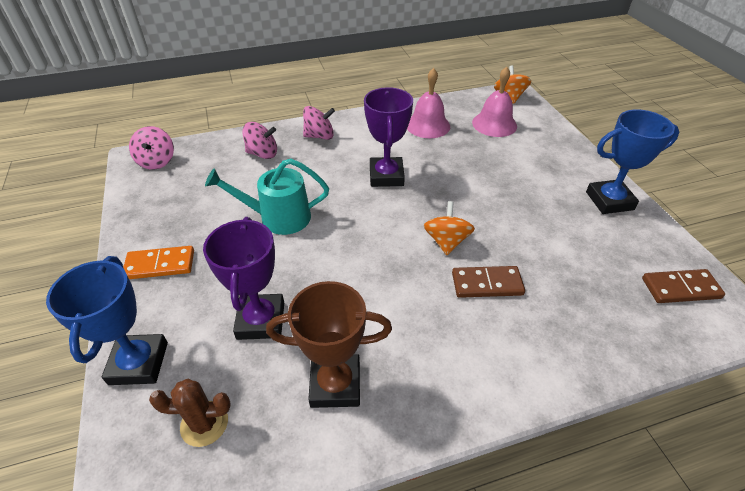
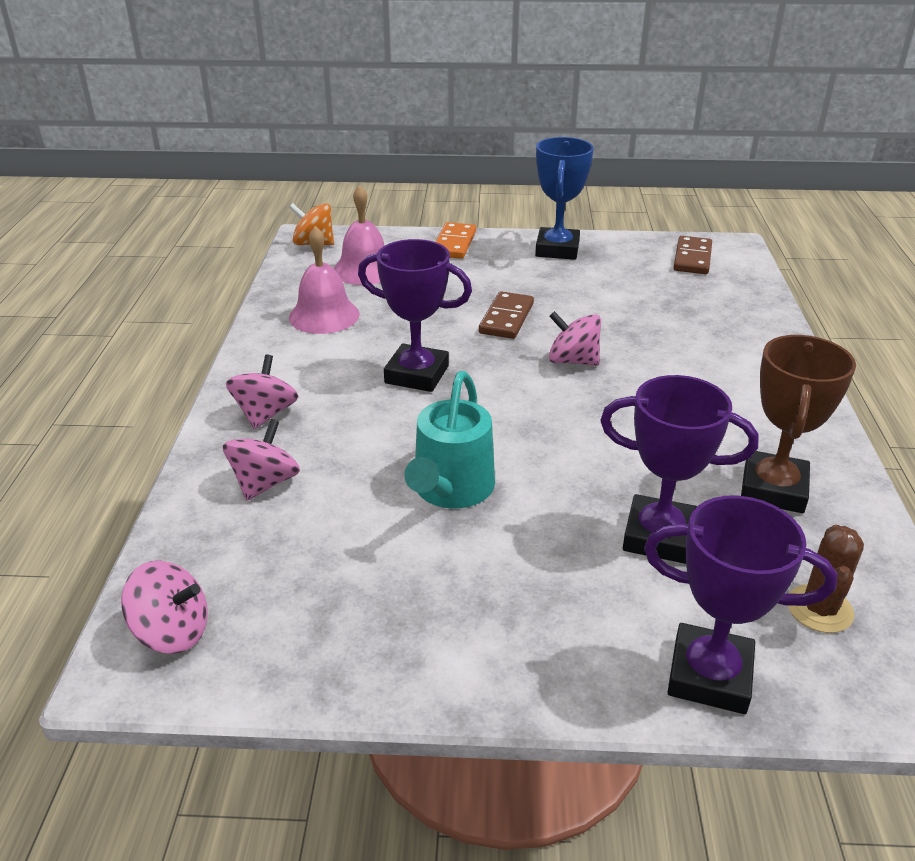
camera: 70 degrees left, 10 degrees down
(139, 363) = (709, 675): blue trophy -> purple trophy
(160, 265) = (499, 640): orange domino -> orange domino (454, 244)
(446, 241) = (572, 361): orange spinning top -> pink spinning top
(487, 284) = (652, 353): brown domino -> brown domino (506, 318)

